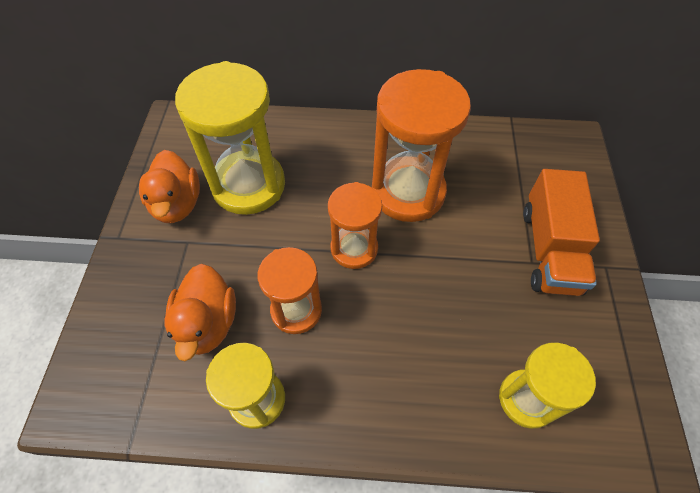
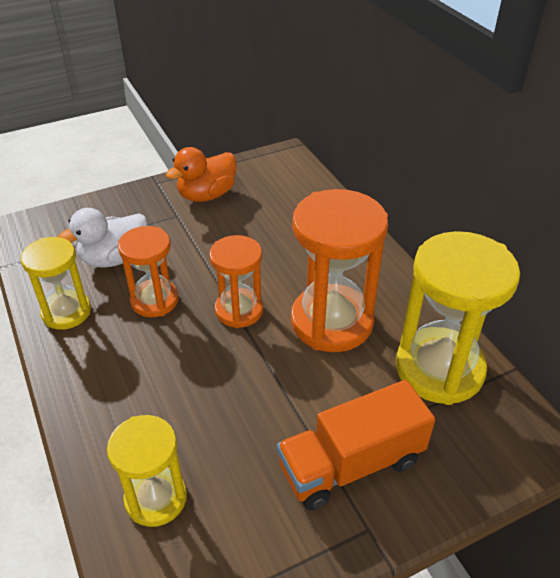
camera: 60 degrees right, 15 degrees down
(208, 323) = (114, 258): orange duck -> white duck
(248, 185) = (255, 222): yellow hourglass -> yellow hourglass (439, 369)

